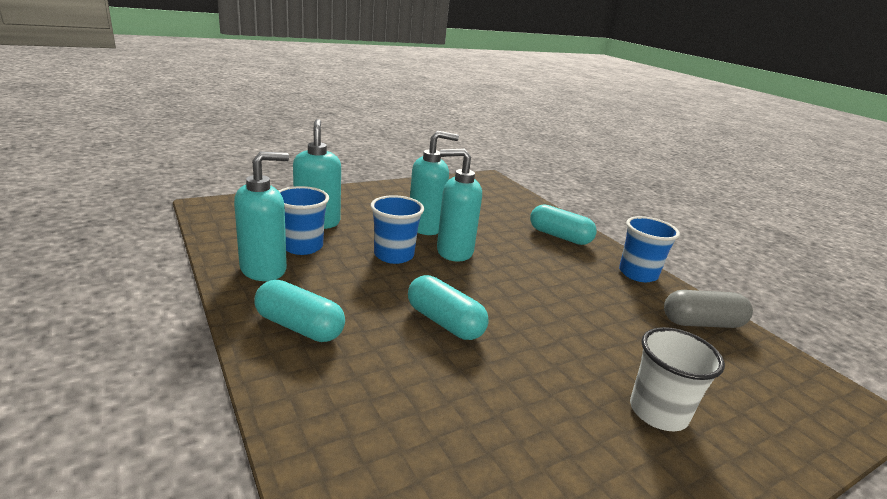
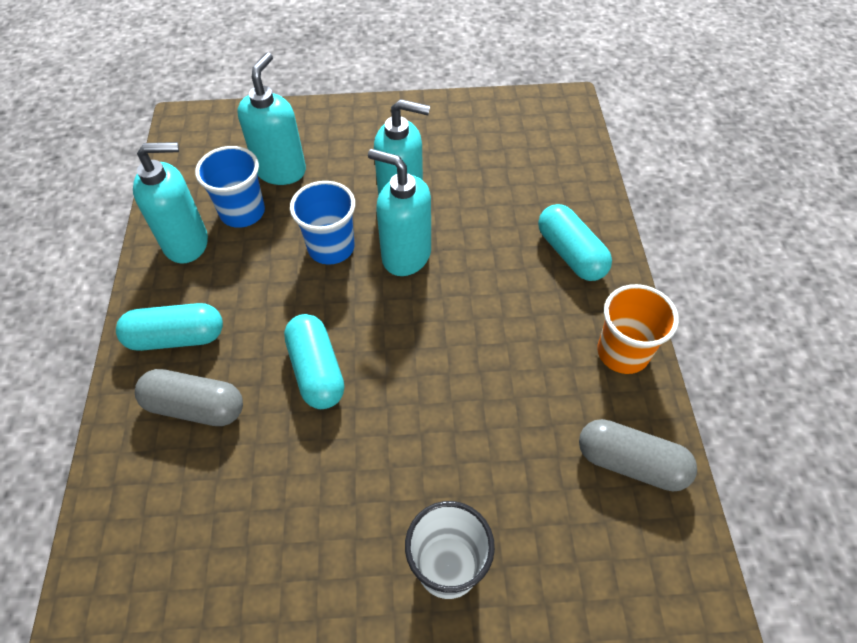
camera: 30 degrees right, 30 degrees up
(299, 327) = (176, 337): turquoise capsule -> turquoise capsule turned 60 degrees counterclockwise
(355, 368) = (195, 407): none -> grey capsule
(638, 274) = (622, 352): blue cup -> orange cup

